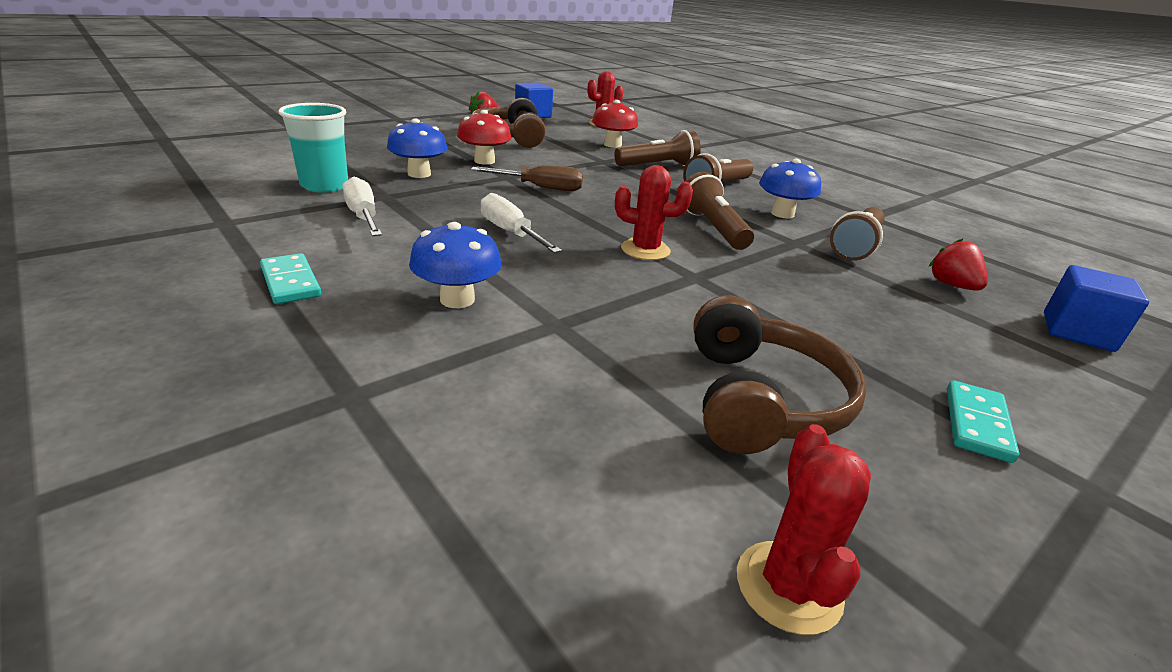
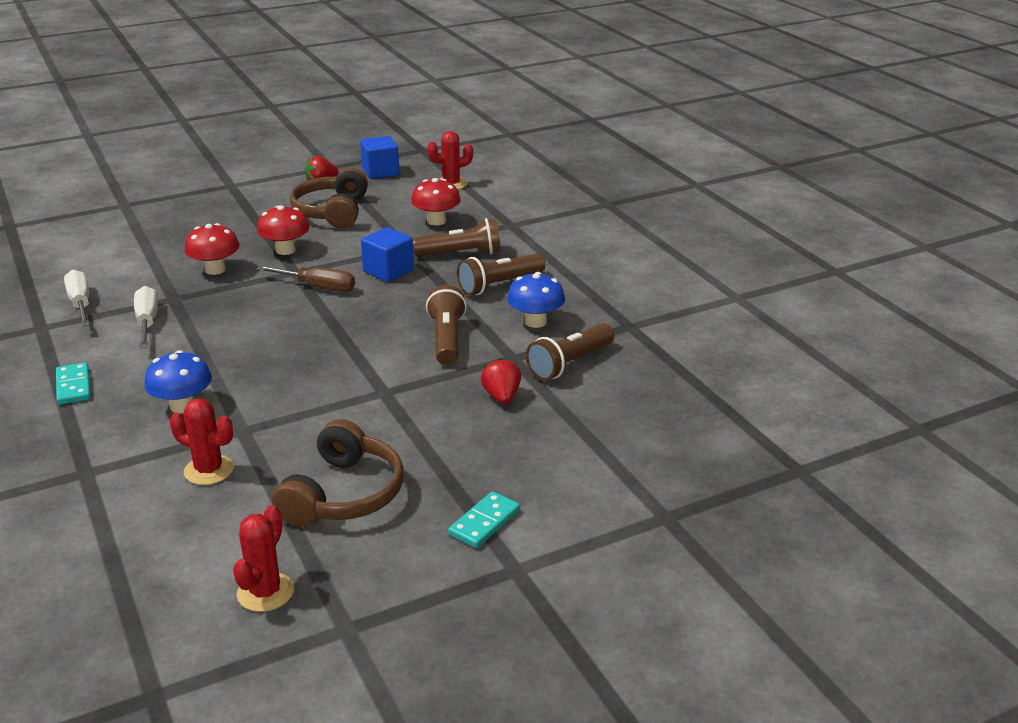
camera: 15 degrees right, 0 degrees up
(324, 186) = (128, 286): turquoise cup -> none
(419, 174) = (215, 269): blue mushroom -> red mushroom
(511, 233) = (259, 342): white screwdriver -> white screwdriver (81, 304)
(645, 250) = (363, 363): red cactus -> red cactus (209, 470)
(952, 285) = (615, 409): red strawberry -> red strawberry (501, 397)
(1077, 332) = (675, 459): blue cube -> blue cube (388, 271)

